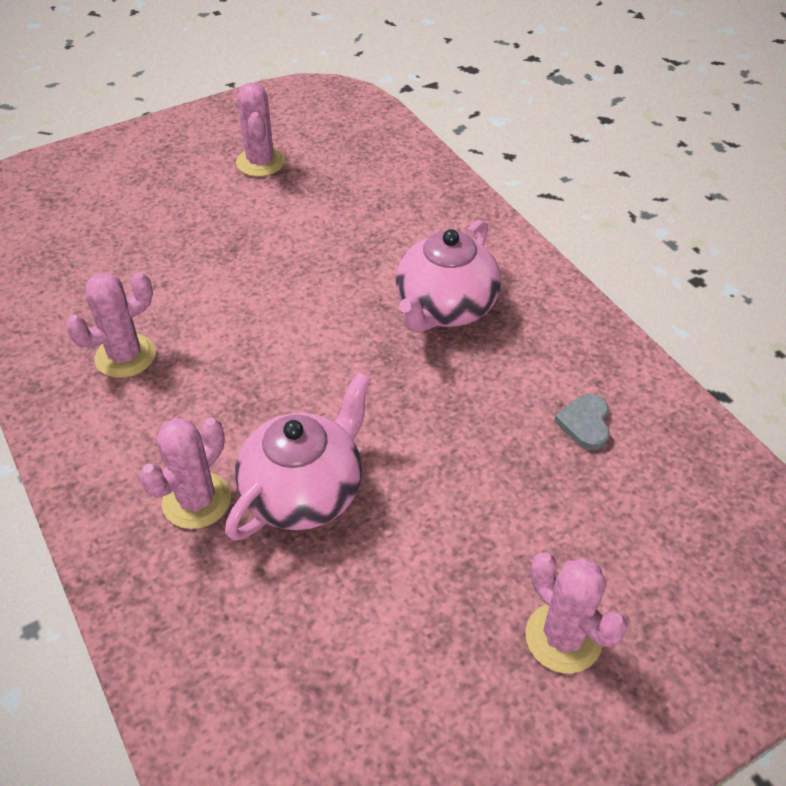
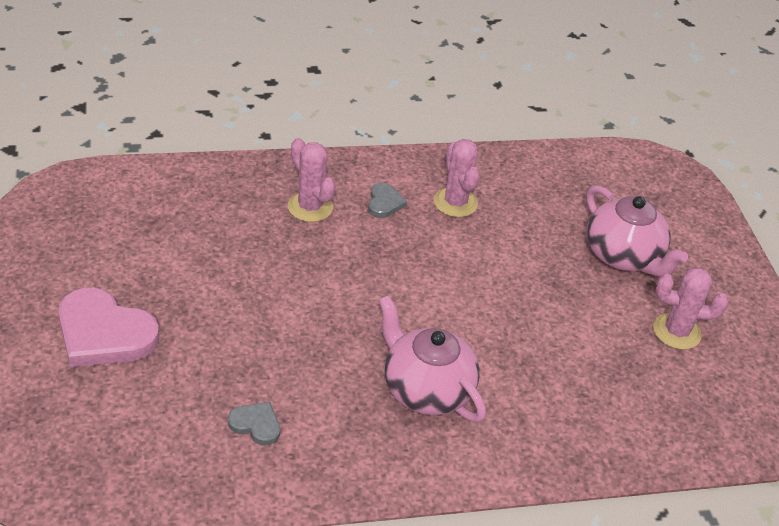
camera: 105 degrees right, 5 degrees down
(154, 424) = (384, 203): none -> grey heart
(304, 491) = (288, 254): pink teapot -> pink teapot (623, 256)
(563, 637) = (104, 333): pink cactus -> pink heart

